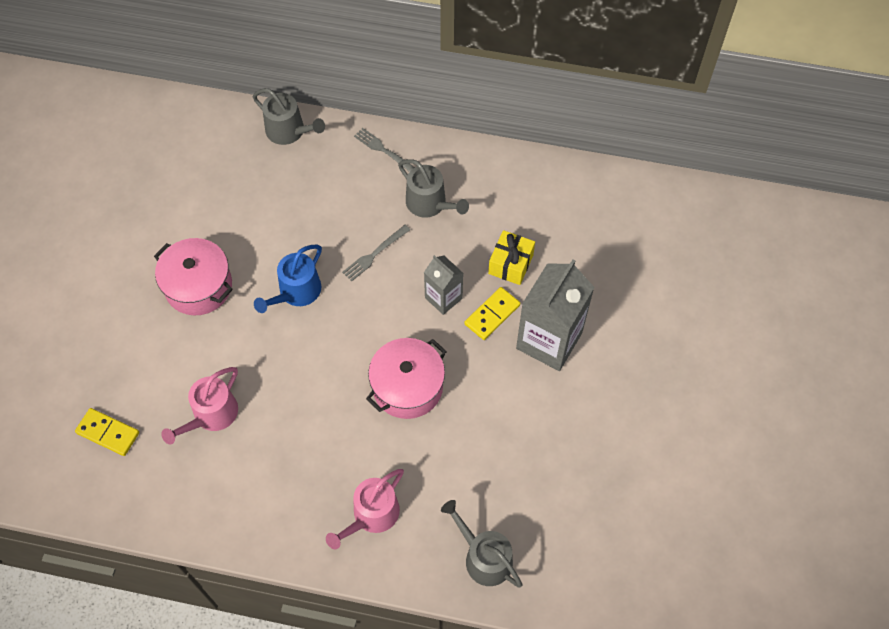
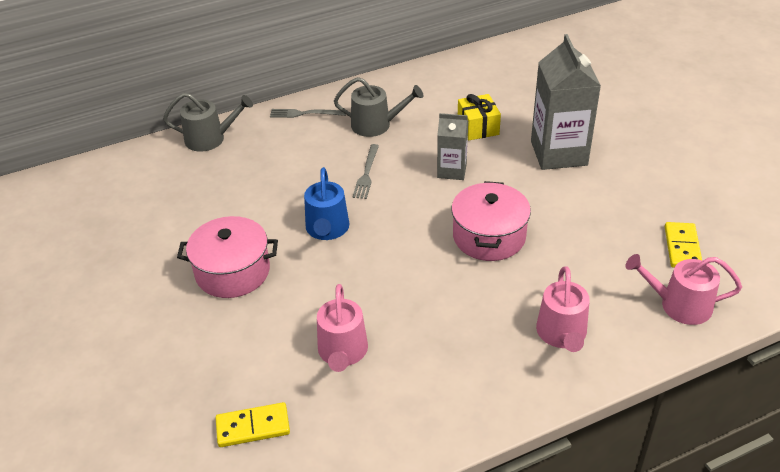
camera: 35 degrees left, 20 degrees down
(484, 557) = (679, 305): grey watering can -> pink watering can
(492, 315) = (500, 161): yellow domino -> yellow domino (682, 247)

